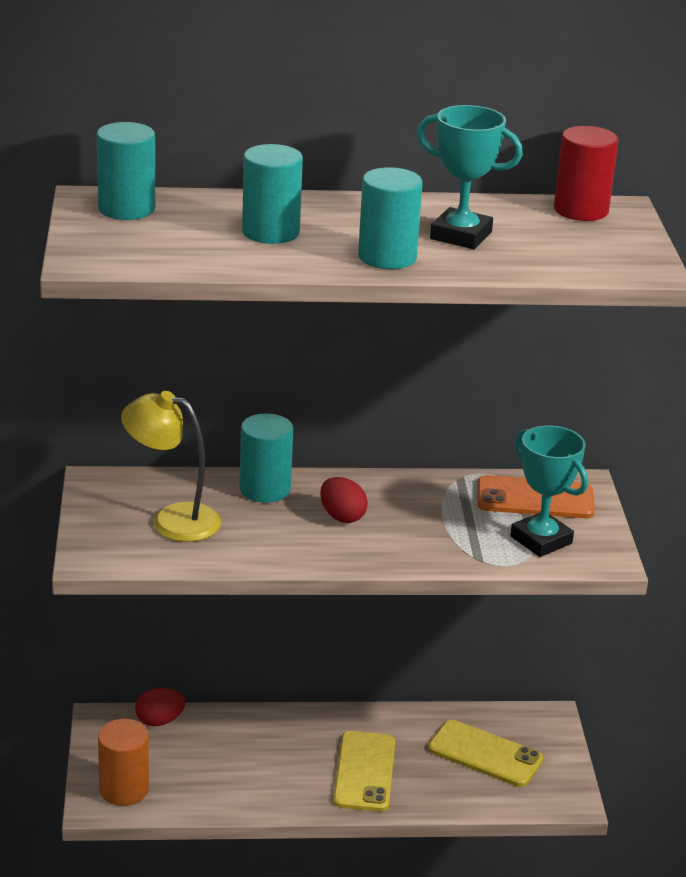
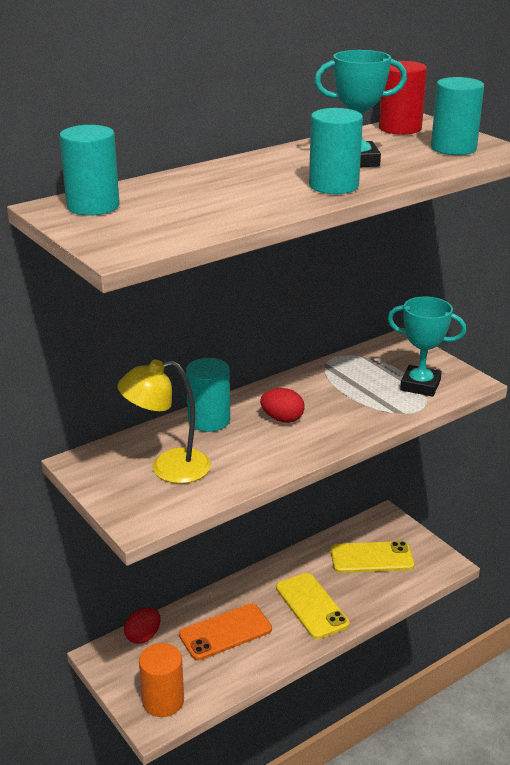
camera: 30 degrees left, 0 degrees up
(270, 232) = (227, 192): turquoise cylinder -> turquoise cylinder (453, 148)
(535, 498) = (385, 361): orange phone -> orange phone (225, 632)

